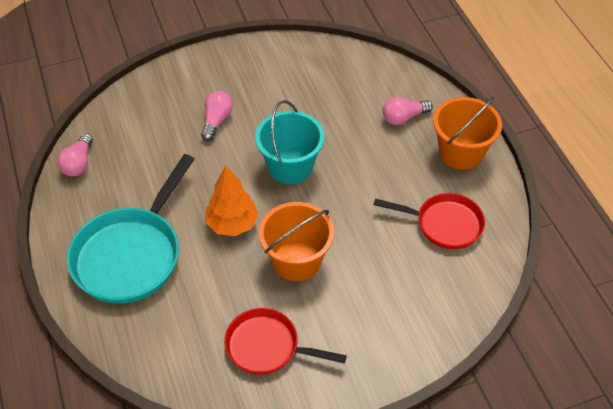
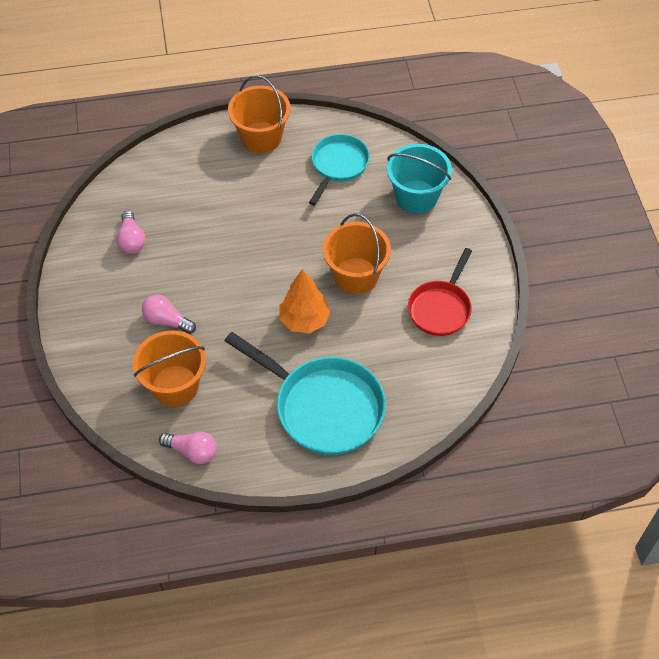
camera: 80 degrees left, 5 degrees up
(147, 139) = (175, 385): none -> orange bucket
(290, 166) = (245, 266): turquoise bucket -> turquoise bucket (416, 196)
(403, 118) = (207, 170): pink light bulb -> pink light bulb (131, 240)
(444, 224) = (338, 165): red pan -> turquoise pan

